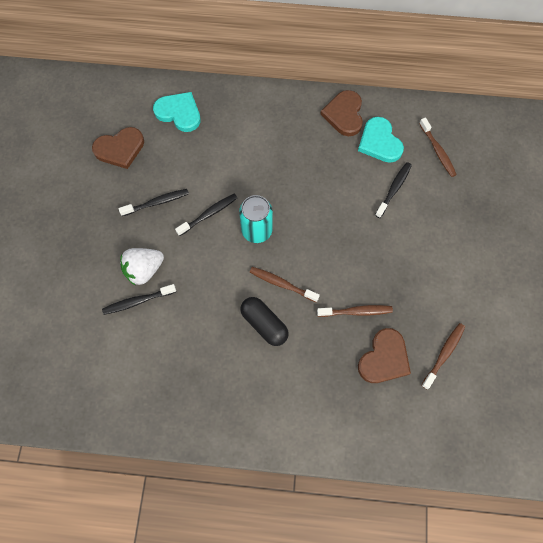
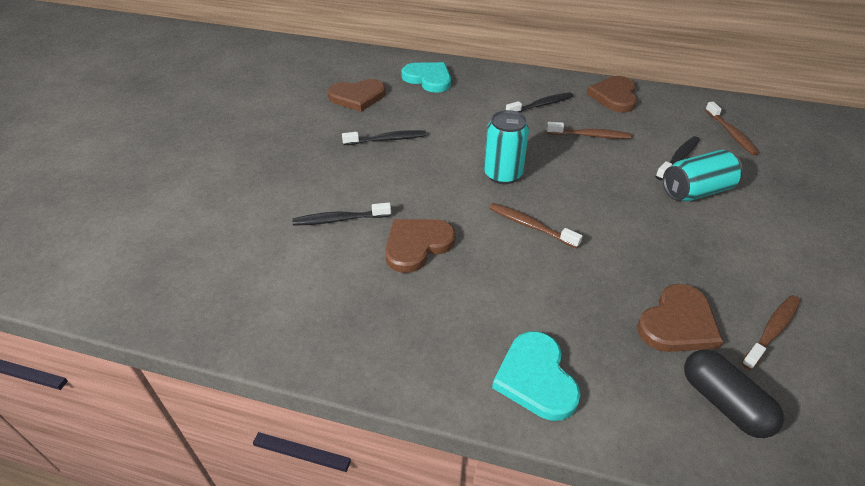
camera: 10 degrees right, 25 degrees down
(144, 270) = (356, 192): white strawberry -> none
(201, 318) = (417, 245): none -> brown heart
(209, 214) = (446, 155): black toothbrush -> black toothbrush (541, 105)
(264, 324) = (502, 262): black capsule -> black capsule (723, 403)
(356, 311) = (633, 266): brown toothbrush -> brown toothbrush (590, 135)
(379, 142) = (657, 120): turquoise heart -> turquoise heart (536, 378)
(405, 226) = (696, 191): none -> turquoise can

